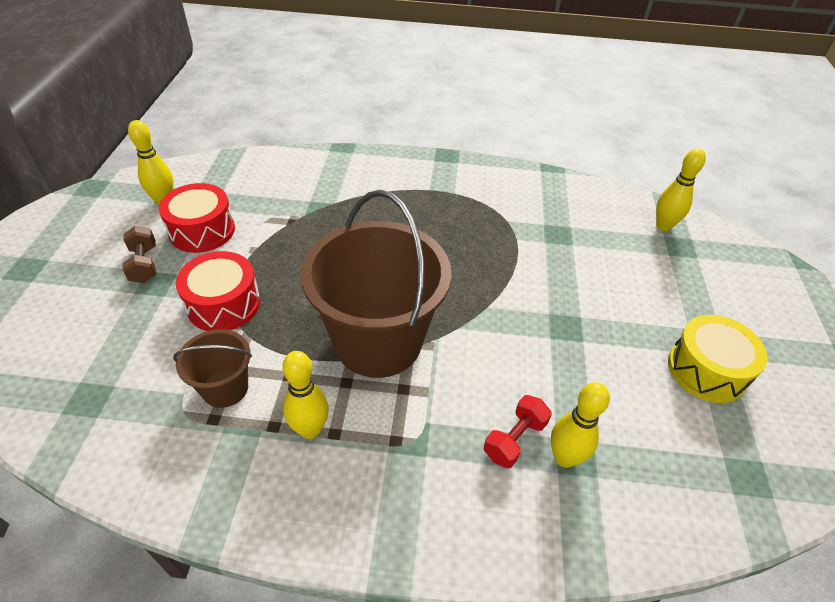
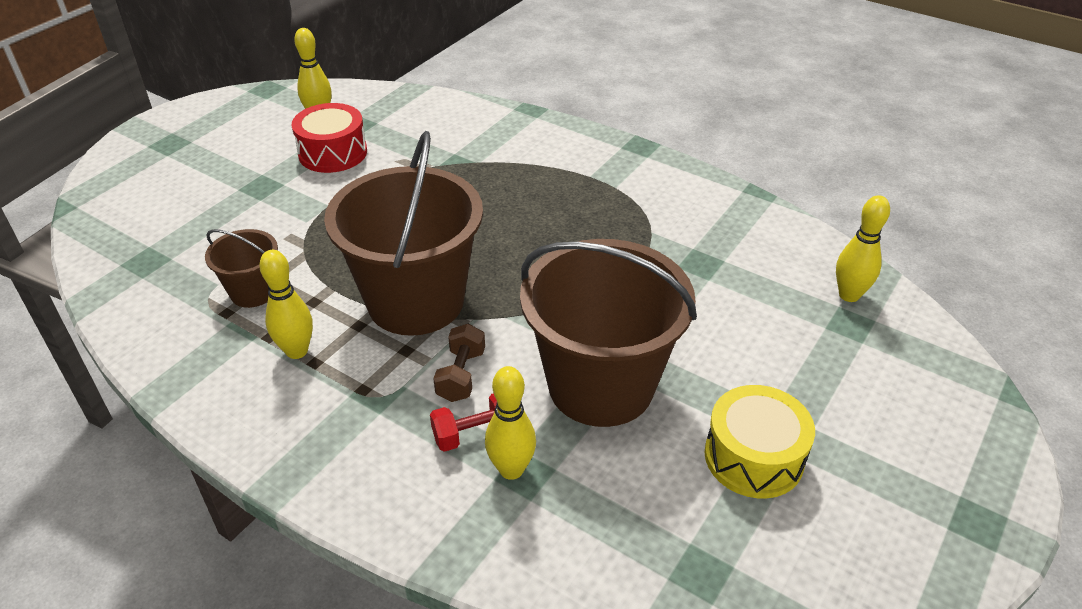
camera: 30 degrees right, 5 degrees down
(144, 264) = (263, 168): brown dumbbell -> brown dumbbell (461, 375)
(224, 304) = (304, 222): red drum -> none
(570, 357) = (601, 385): none -> brown bucket

